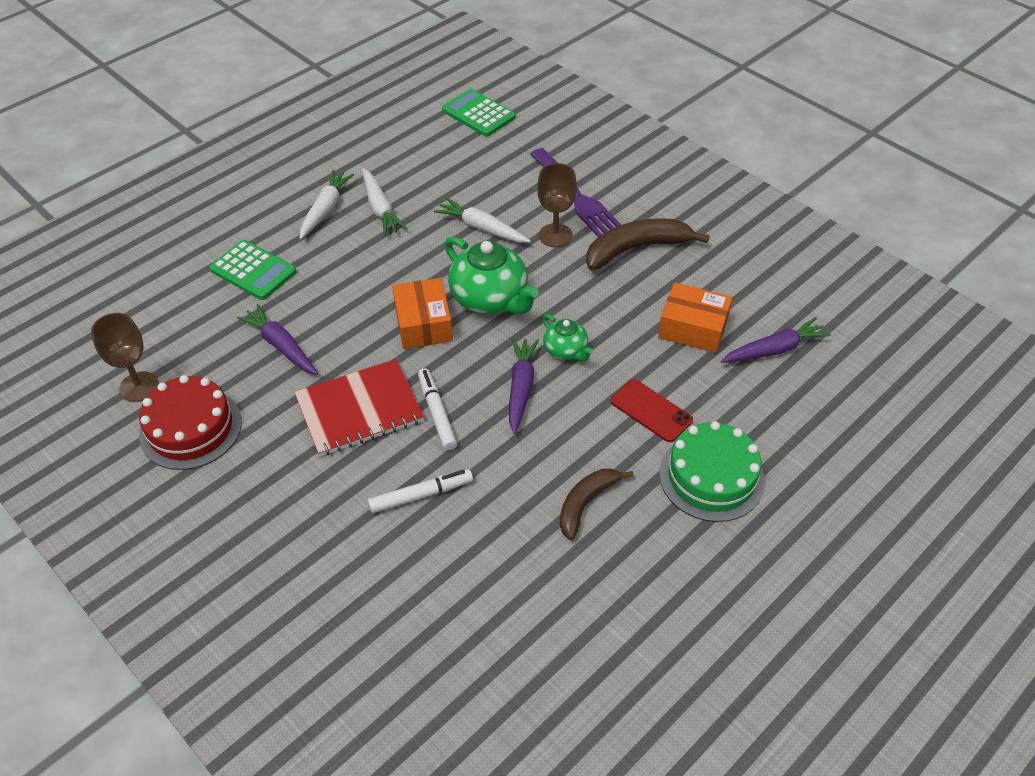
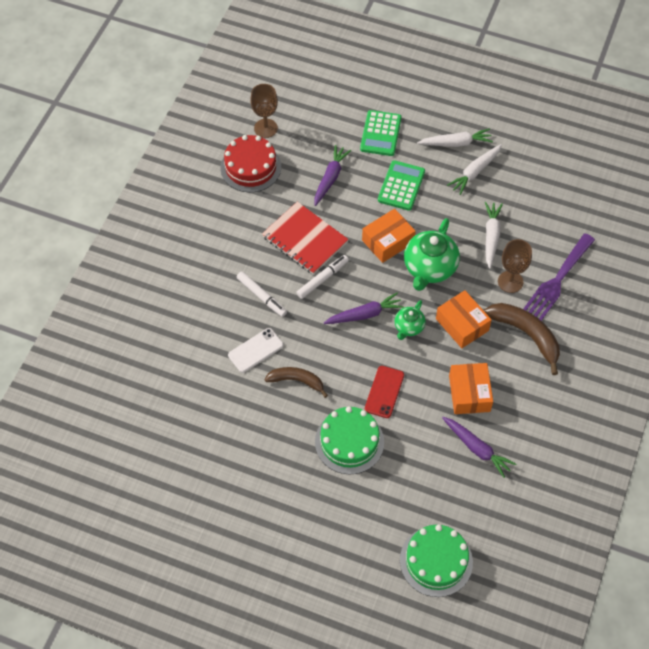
camera: 65 degrees right, 10 degrees up
(478, 114) = (609, 185): green calculator -> green calculator (401, 186)
(508, 536) = (255, 350): none -> white phone
(591, 299) = (462, 324): none -> orange box
(923, 448) = (436, 561): none -> green cake

